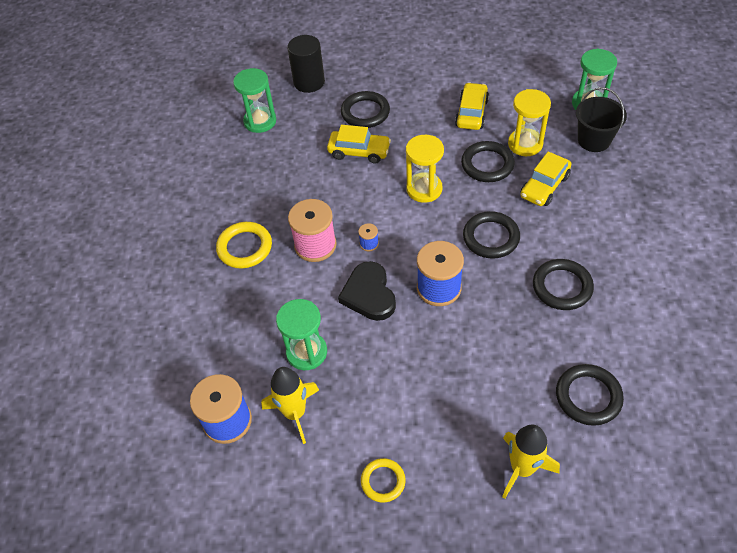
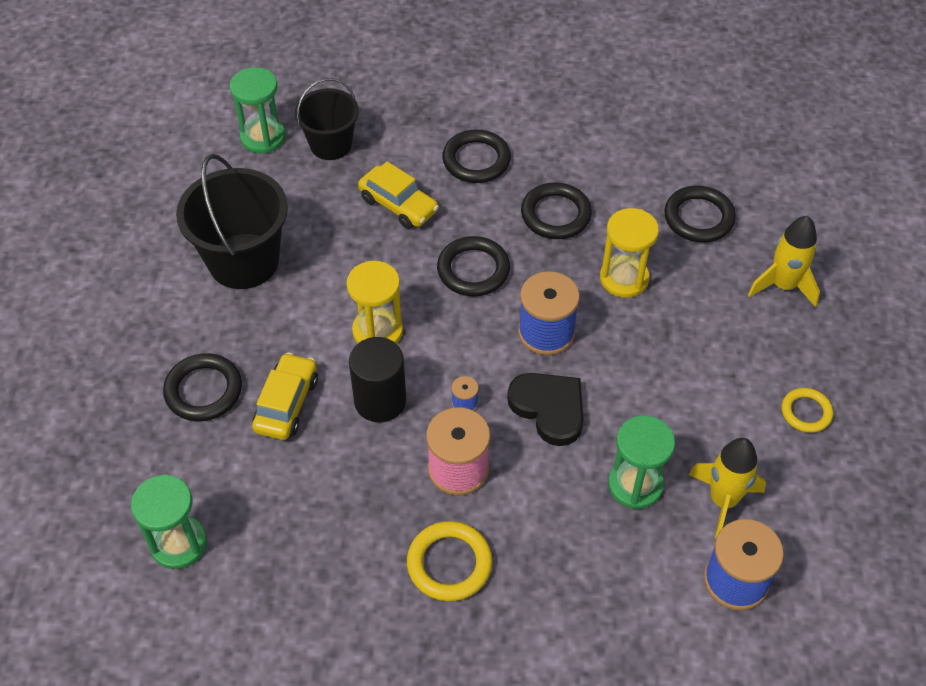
camera: 90 degrees left, 0 degrees up
(309, 82) = (105, 467): black cylinder -> black cylinder (380, 401)
(369, 294) = (549, 408): black heart -> black heart turned 120 degrees counterclockwise
(471, 113) = (244, 261): yellow car -> black bucket
(487, 164) = (347, 257): black ring -> black ring (476, 160)
(525, 144) = (320, 212): yellow hourglass -> yellow hourglass (624, 279)

